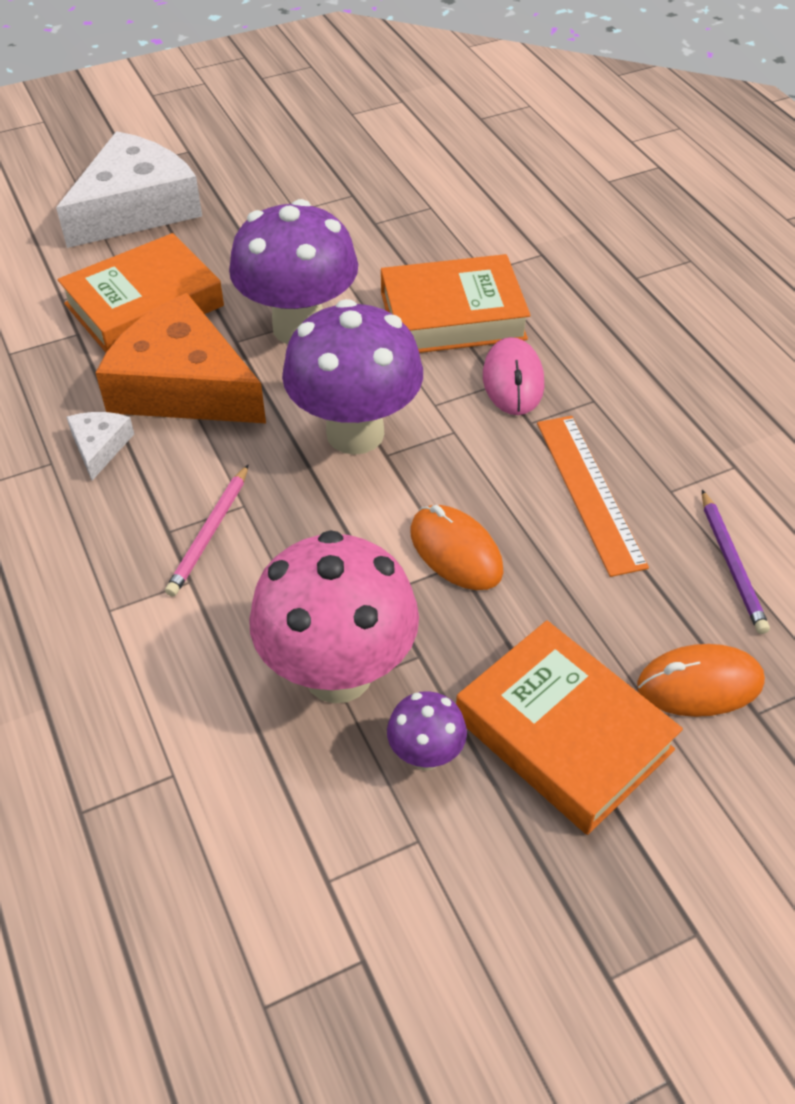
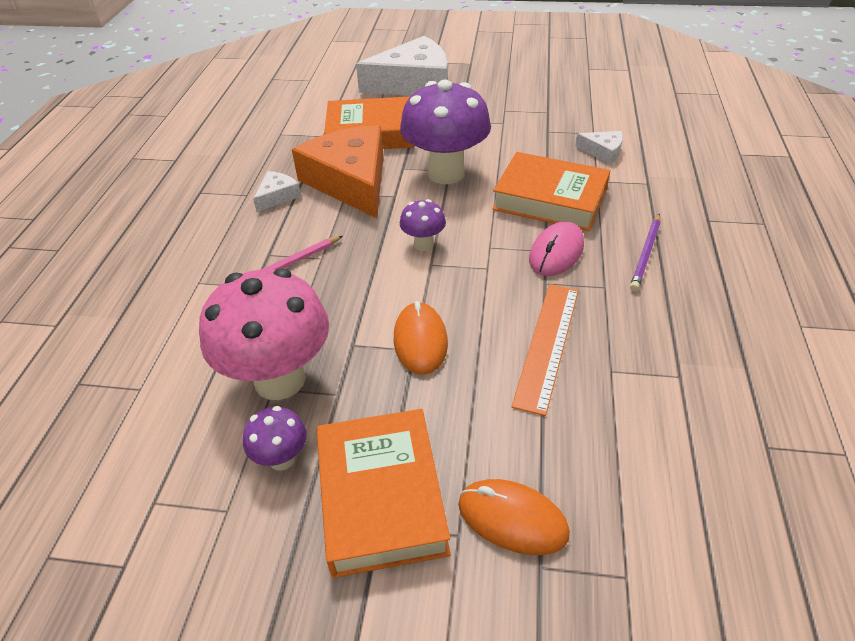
camera: 35 degrees right, 5 degrees down
(355, 433) = (423, 244): purple mushroom -> purple mushroom, size x0.46
(462, 229) = (603, 152): none -> white cheese
(732, 564) = (616, 445): purple pencil -> purple pencil (646, 254)

